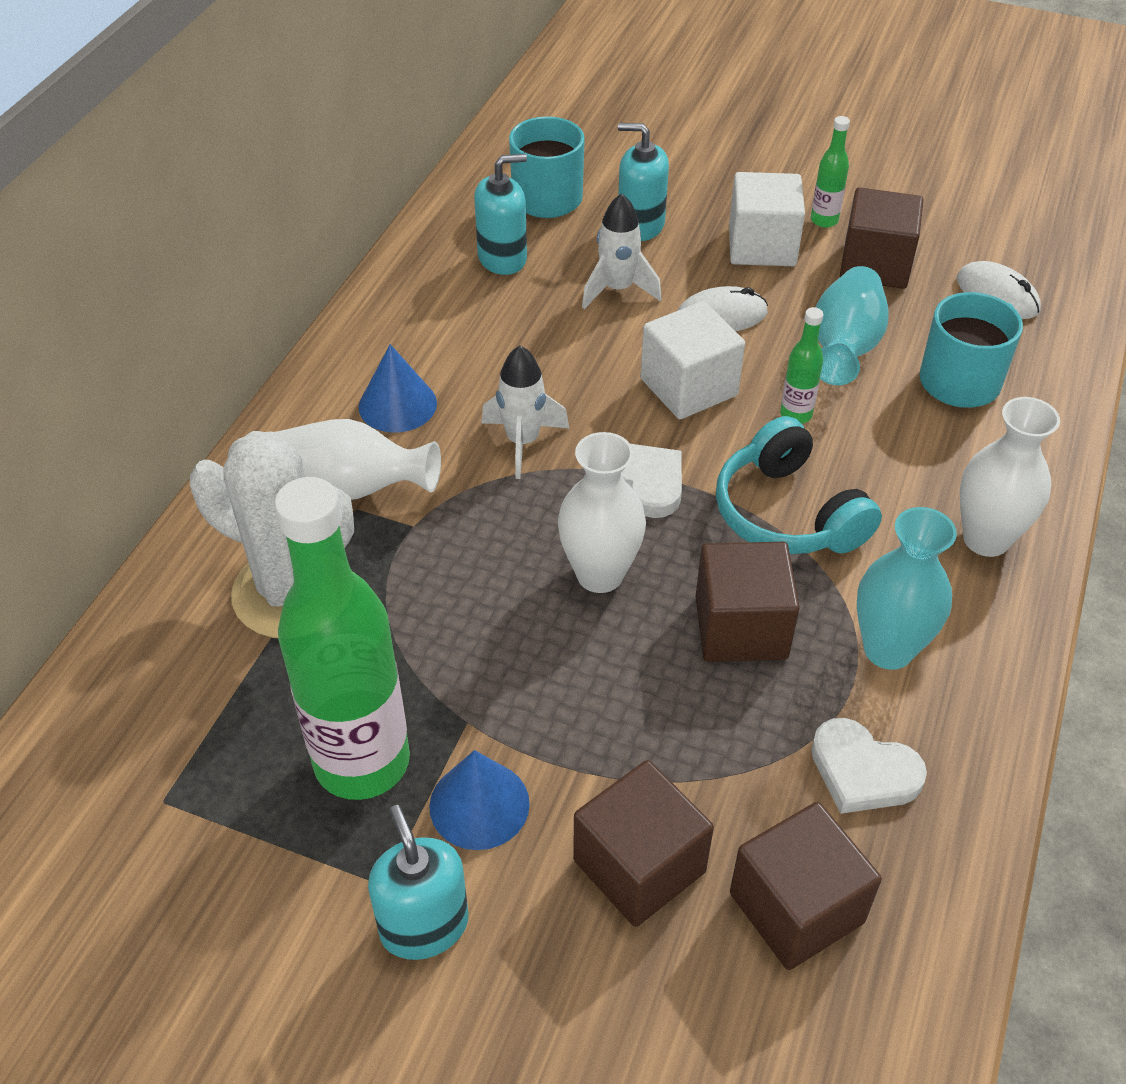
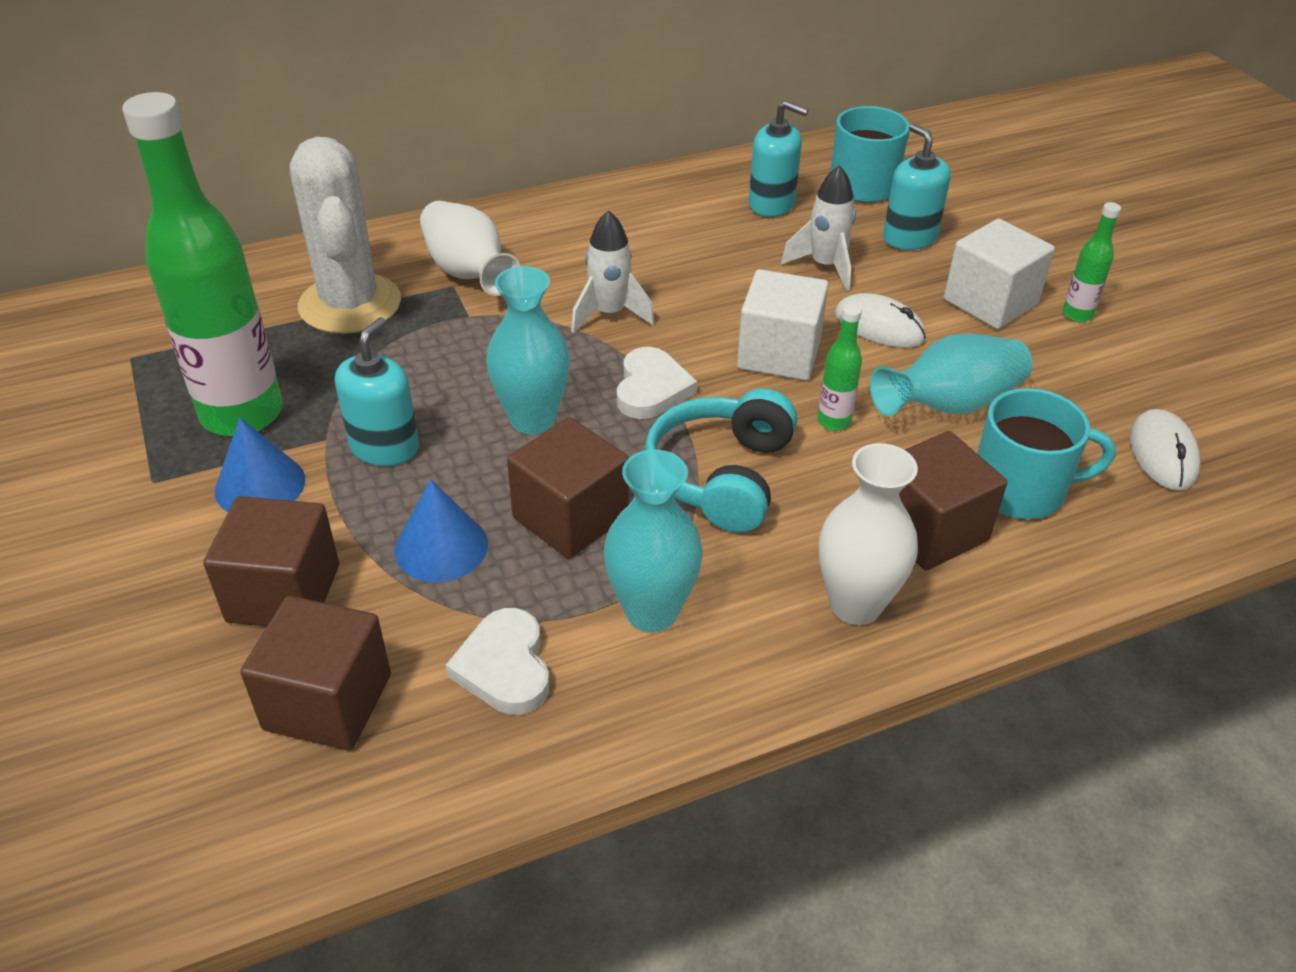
camera: 45 degrees right, 5 degrees down
(397, 404) = (567, 246): blue cone -> blue cone (441, 547)
(424, 925) = (135, 520): turquoise soap dispenser -> turquoise soap dispenser (384, 447)
(600, 574) = (532, 419): white vase -> turquoise vase
(875, 265) = (1074, 368): brown cube -> brown cube (929, 530)

